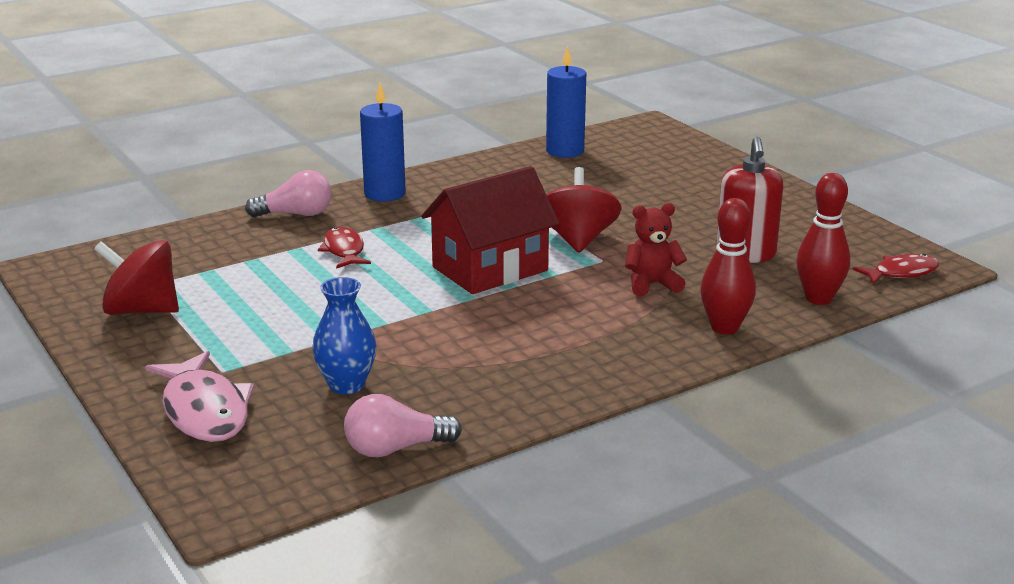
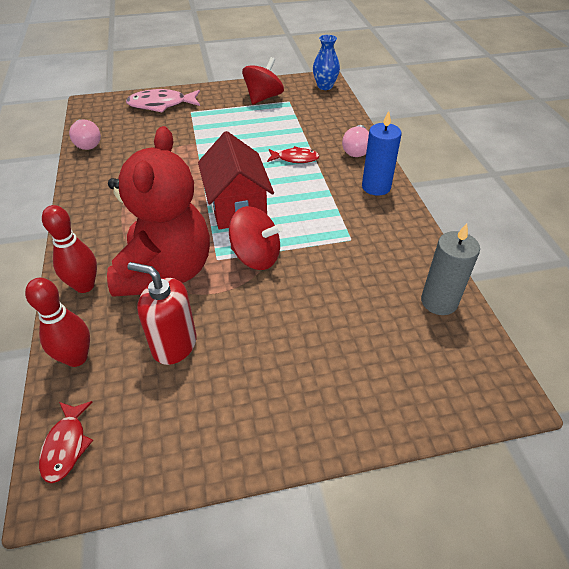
camera: 110 degrees right, 20 degrees up
(346, 385) = (150, 139): blue vase -> blue vase (325, 86)
(395, 448) = (87, 143): pink light bulb -> pink light bulb turned 150 degrees clockwise
(565, 151) = (439, 301): blue candle -> grey candle
(652, 284) = (166, 272): red teddy bear -> red teddy bear, size x2.36

